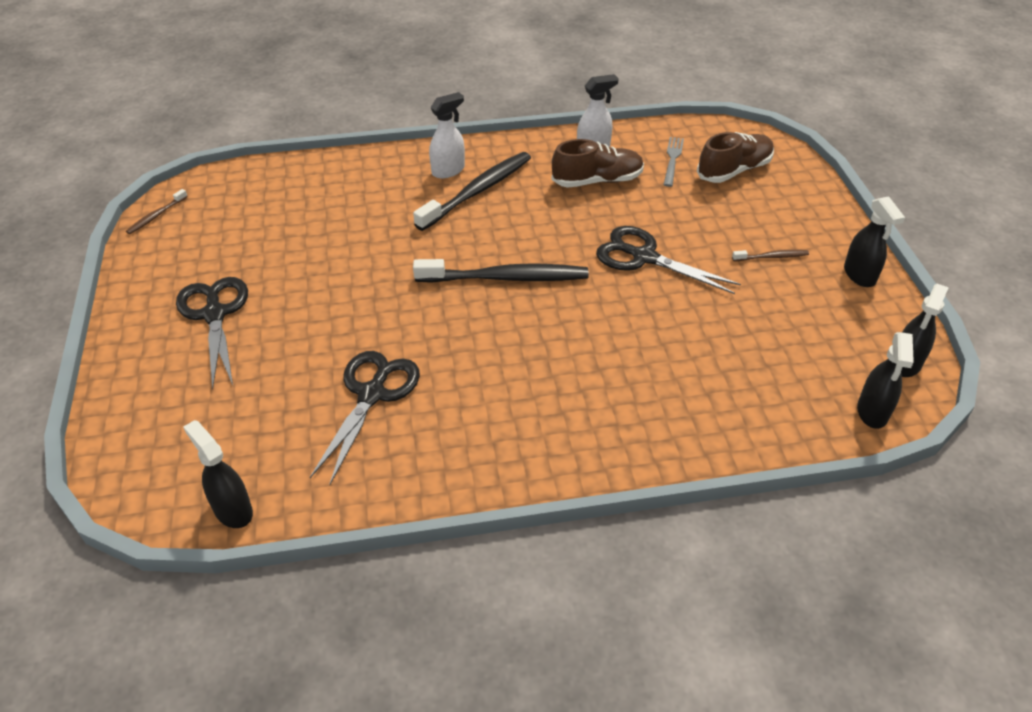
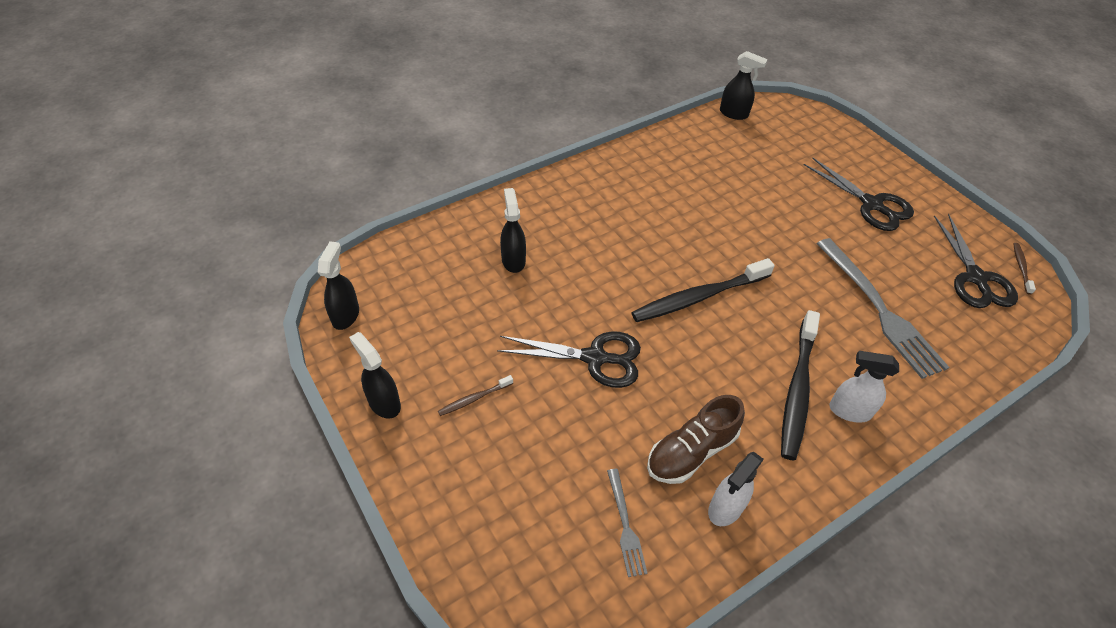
camera: 155 degrees right, 5 degrees up
(339, 221) = (880, 310): none -> grey fork
(372, 394) = (718, 184): black scissors -> black scissors (975, 278)
(448, 170) = (849, 411): white spray bottle -> white spray bottle turned 75 degrees clockwise
(734, 170) = (545, 531): brown shoe -> none
(872, 412) = (375, 266): black spray bottle -> black spray bottle (513, 260)

